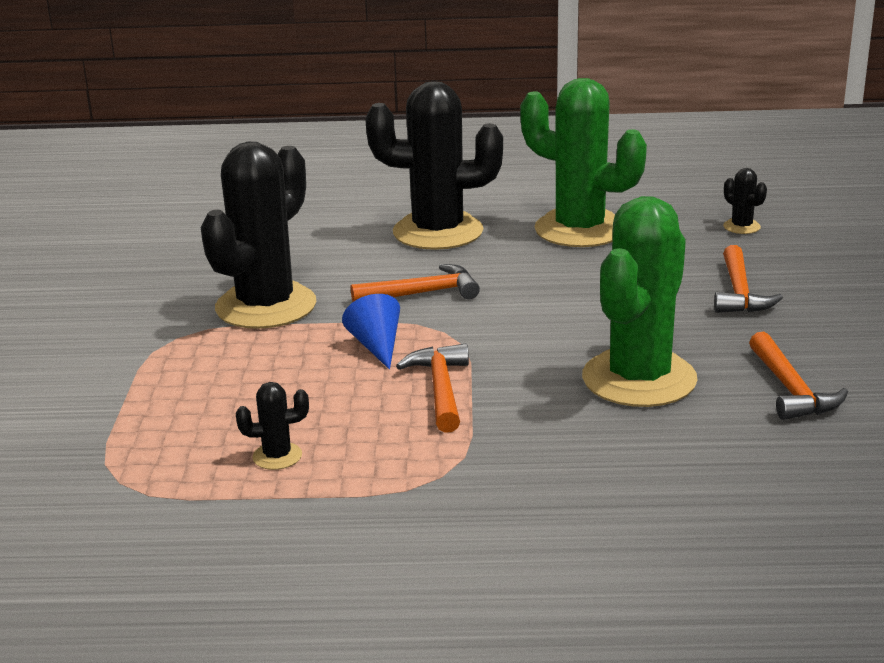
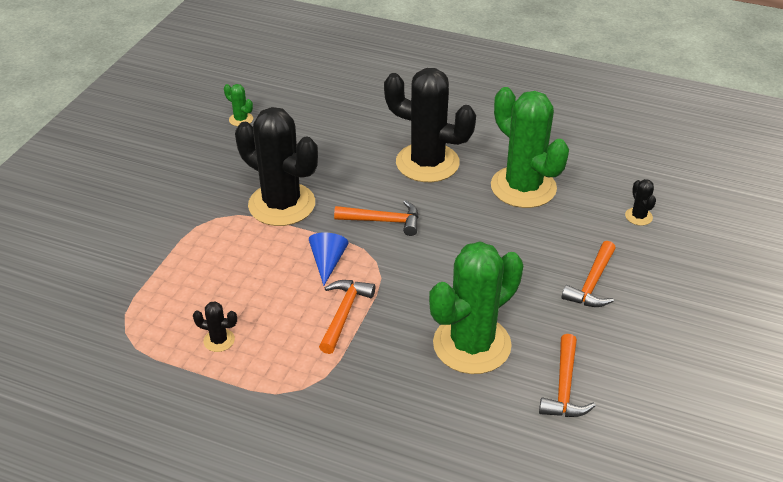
camera: 20 degrees right, 15 degrees up
(142, 240) = (241, 119): none -> green cactus
(266, 306) = (282, 204): black cactus -> black cactus turned 75 degrees clockwise

